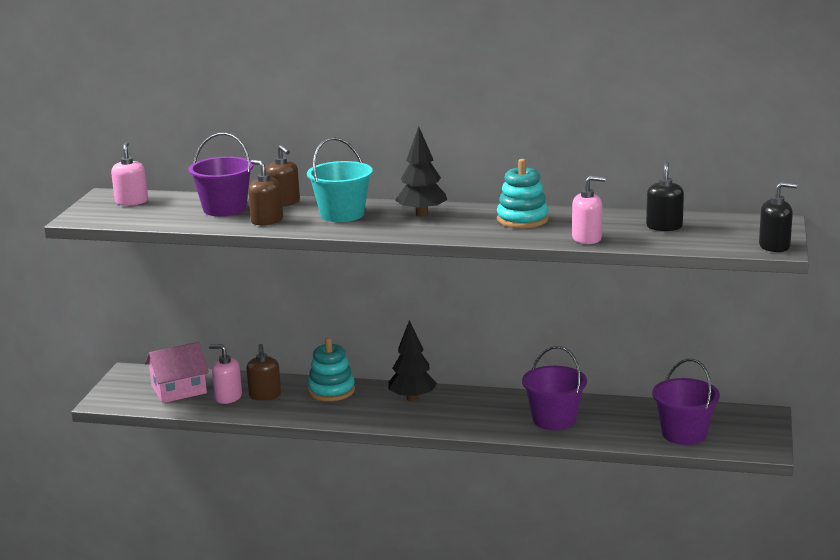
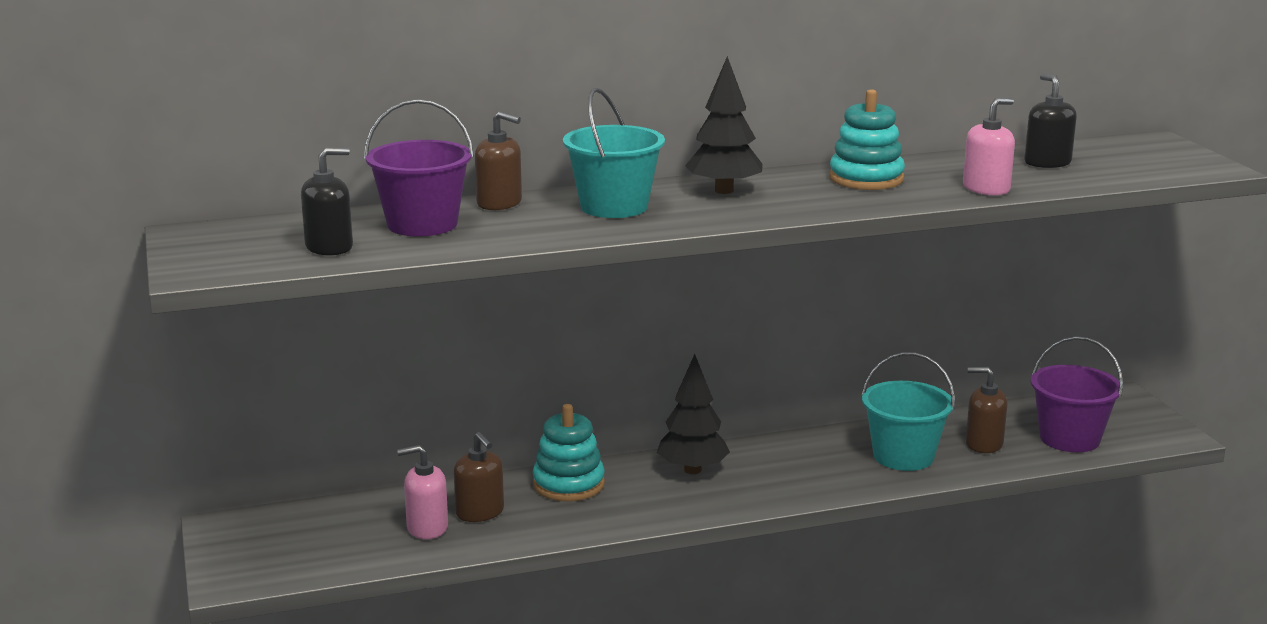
camera: 30 degrees left, 0 degrees up
(131, 202) = (249, 236): pink soap dispenser -> none
(179, 390) = (336, 534): pink house -> none
(267, 220) = (516, 230): brown soap dispenser -> brown soap dispenser (983, 444)
(554, 420) = (903, 456): purple bucket -> turquoise bucket
(774, 246) = (1206, 166): black soap dispenser -> black soap dispenser (329, 247)

